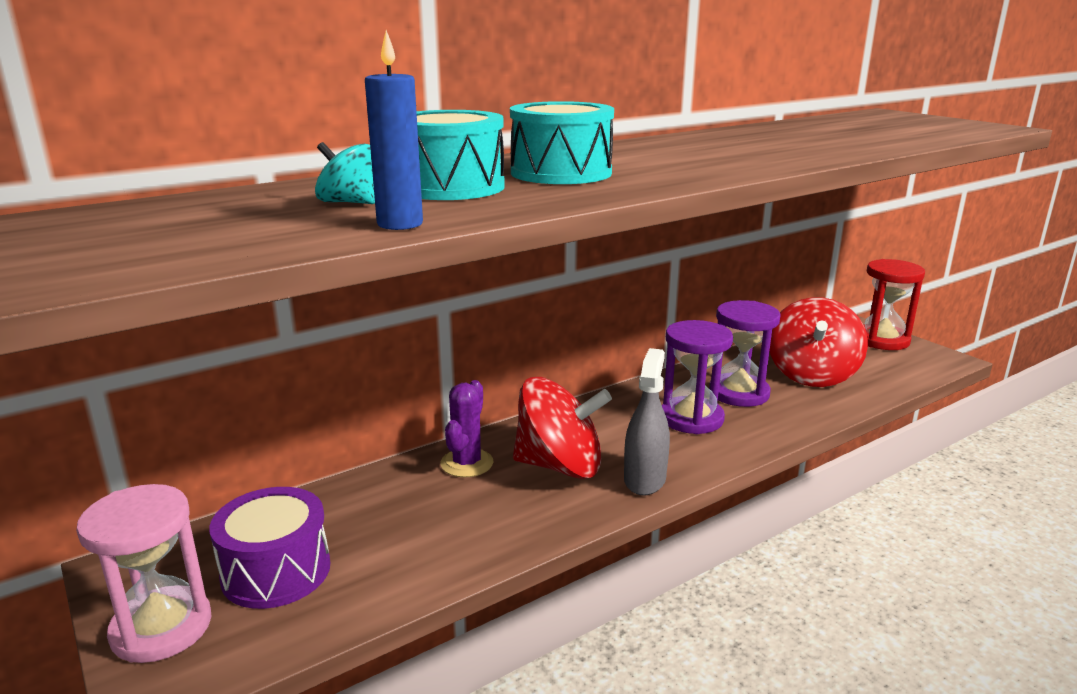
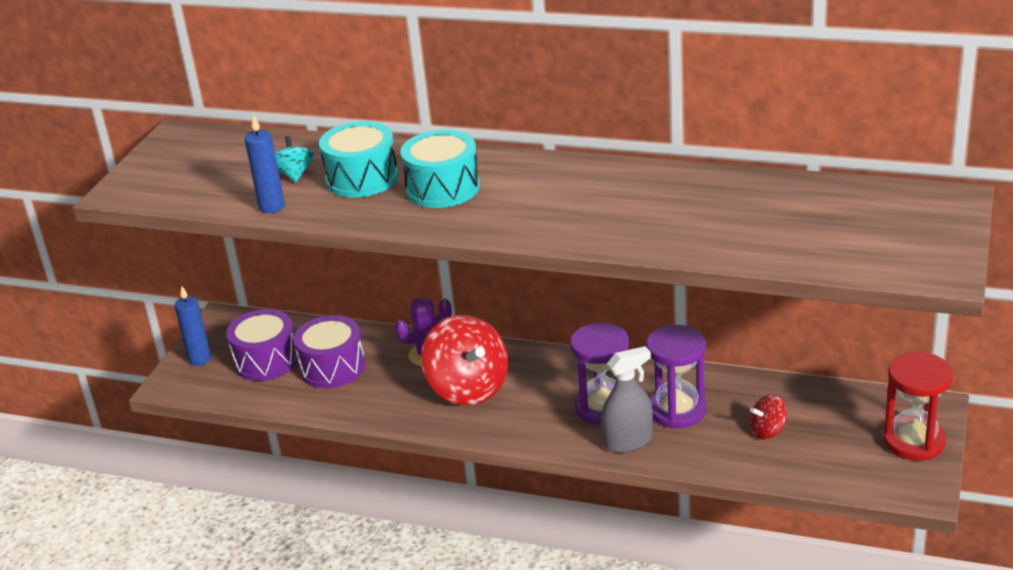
camera: 55 degrees right, 10 degrees up
(161, 628) = (200, 359): pink hourglass -> blue candle
(381, 529) = (332, 367): none -> purple drum
(644, 479) = (492, 426): grey spray bottle -> grey spray bottle (628, 441)
(812, 375) = (767, 431): red spinning top -> red spinning top, size x0.48

